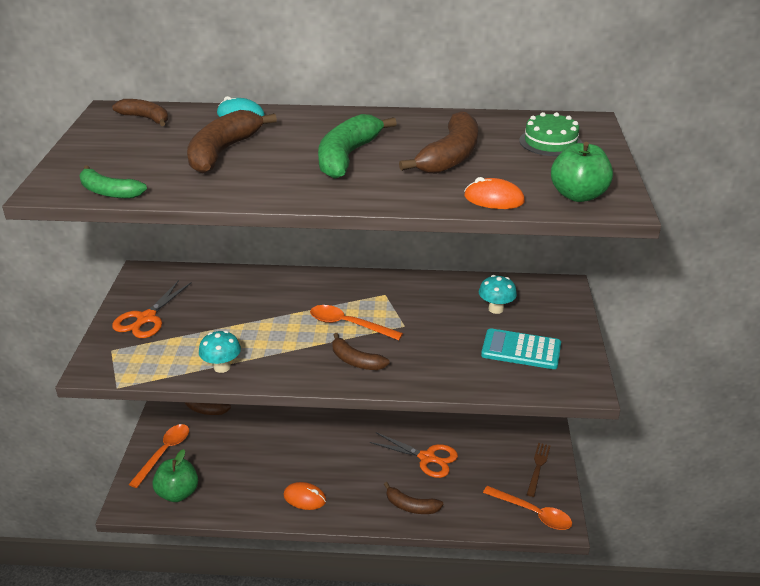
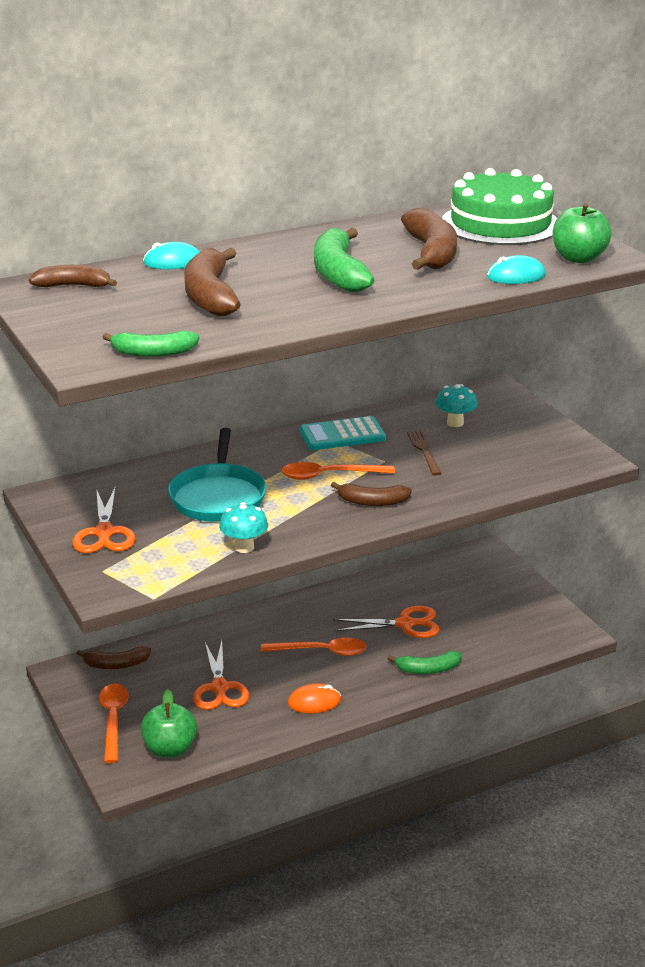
camera: 30 degrees left, 5 degrees down
(251, 315) = (218, 497): none -> turquoise pan
(252, 457) = (219, 688): none -> orange scissors
(411, 506) = (428, 669): brown banana -> green banana
(494, 199) = (515, 276): orange mouse -> turquoise mouse
(521, 350) = (512, 448): turquoise calculator -> turquoise calculator (342, 435)
(533, 513) = (545, 633): orange spoon -> orange spoon (321, 651)
(538, 467) = (517, 595): brown fork -> brown fork (424, 451)
(550, 142) = (500, 224): green cake -> green cake, size x1.87

